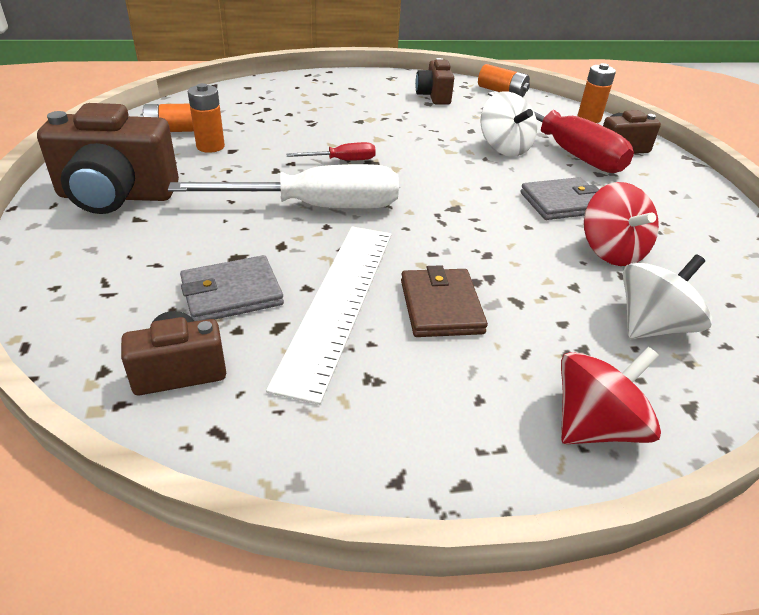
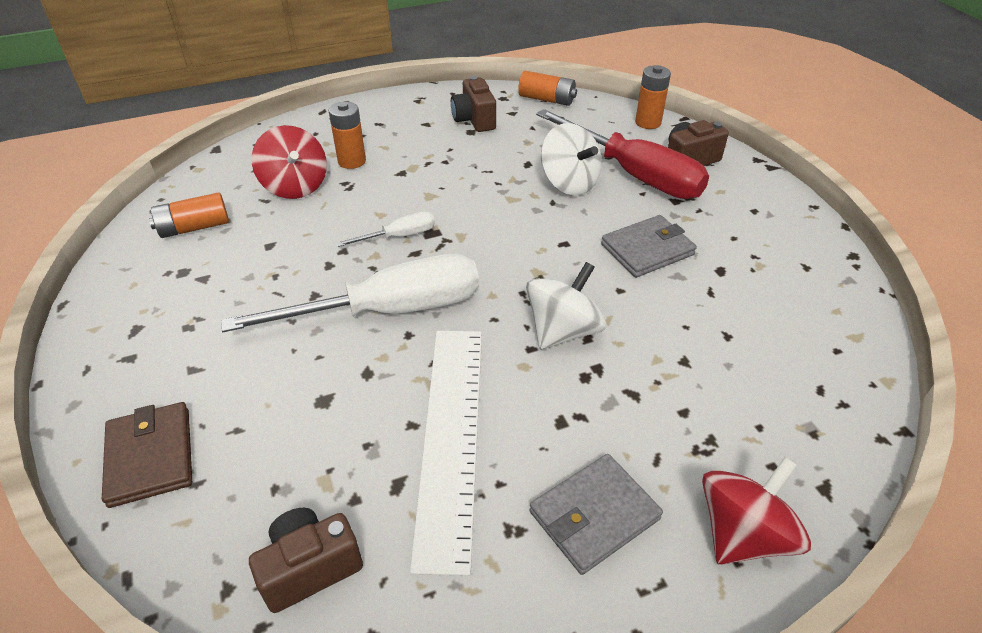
camera: 10 degrees left, 5 degrees up
(116, 196) = (157, 341): brown camera -> none
(210, 146) = (242, 244): orange battery -> orange battery (352, 161)
(232, 293) = (333, 451): grey wallet -> grey wallet (594, 515)
(342, 160) = (399, 236): red screwdriver -> white screwdriver
(441, 306) = (558, 418): brown wallet -> brown wallet (150, 456)
(611, 251) = (710, 306): red spinning top -> red spinning top (295, 186)
(652, 326) = (769, 395): white spinning top -> white spinning top (563, 330)

